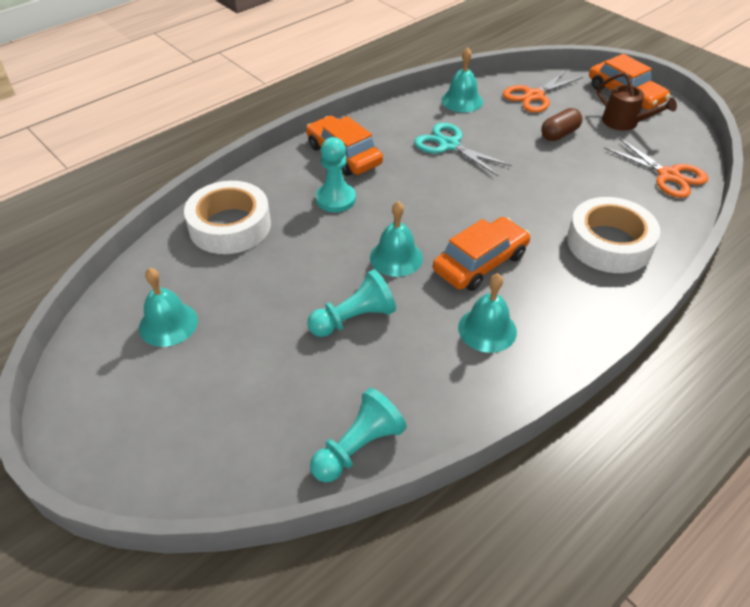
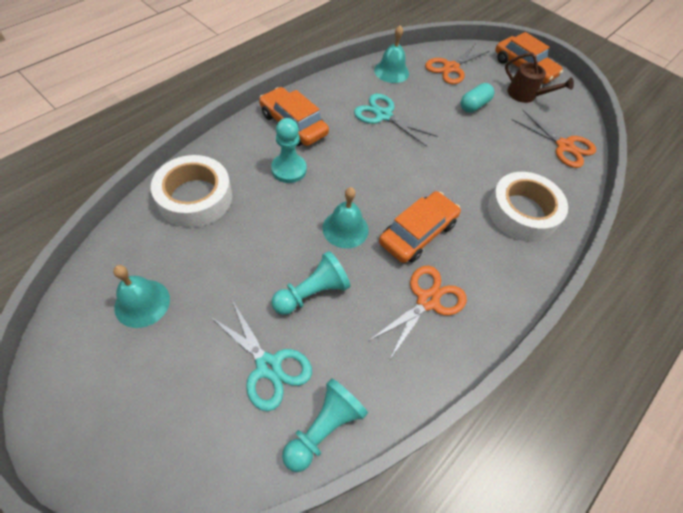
camera: 10 degrees left, 10 degrees up
(301, 387) = (268, 367): none -> turquoise scissors
(487, 329) = (428, 300): turquoise bell -> orange scissors
(559, 134) = (474, 105): brown capsule -> turquoise capsule

